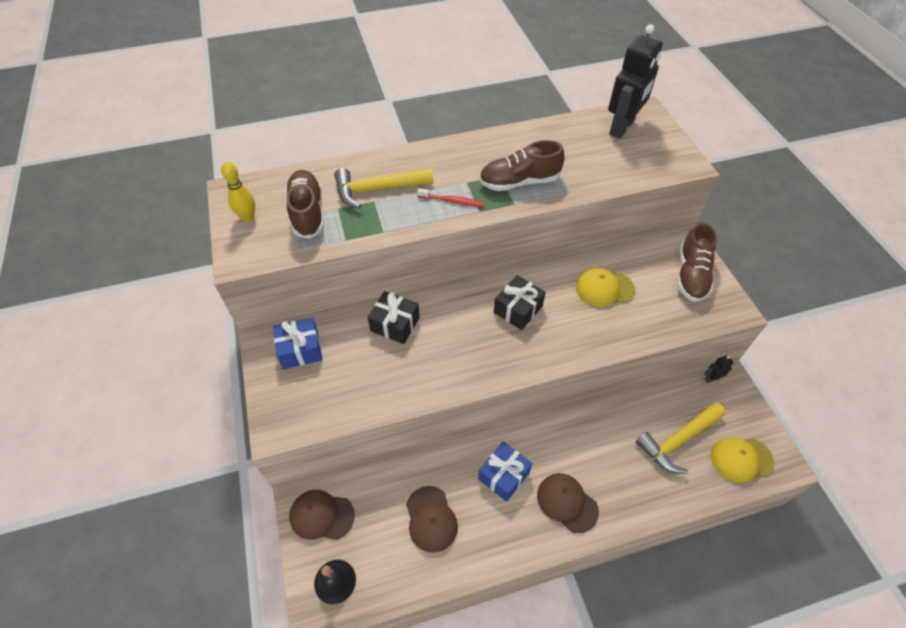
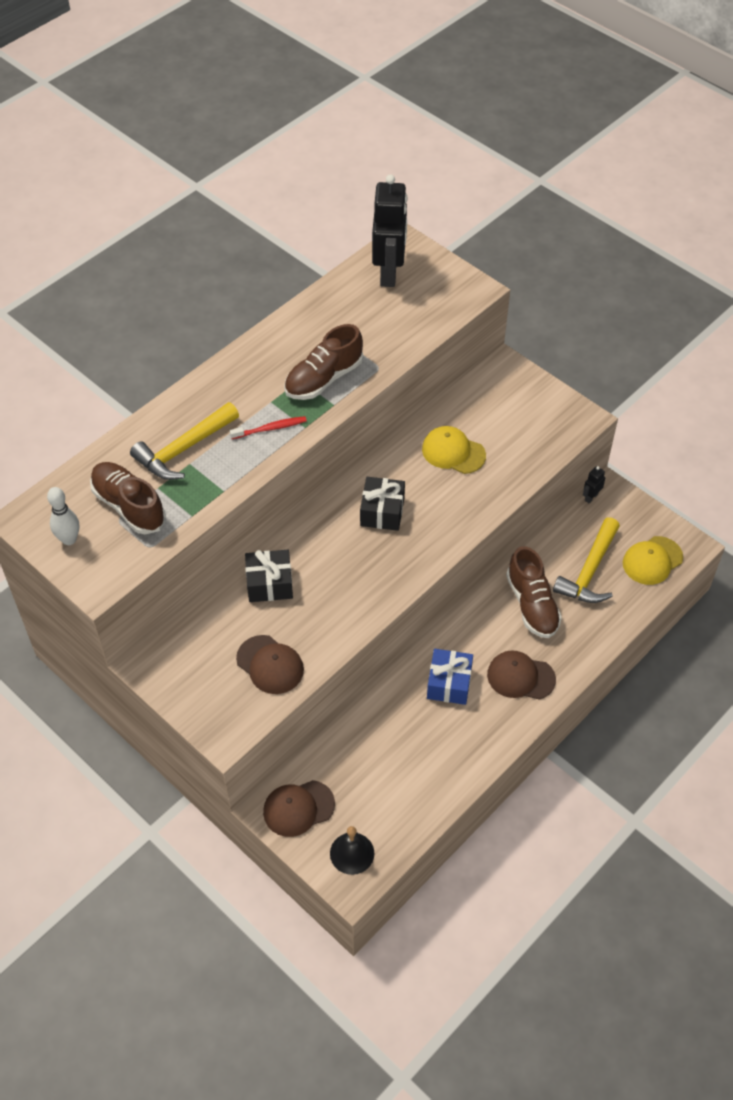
camera: 30 degrees left, 0 degrees up
(248, 217) = (69, 539): yellow bowling pin -> white bowling pin
(300, 350) = (191, 654): blue gift -> none
(431, 519) = (405, 755): brown cap -> brown cap (270, 665)
(604, 289) = (453, 452): yellow cap -> yellow cap turned 60 degrees clockwise
(691, 275) = (527, 401): brown shoe -> brown shoe (532, 605)

